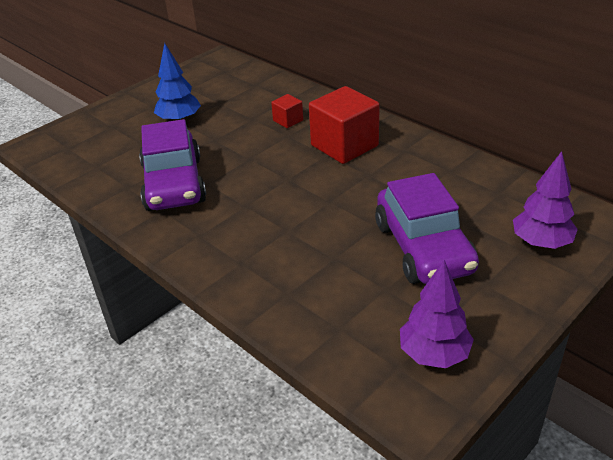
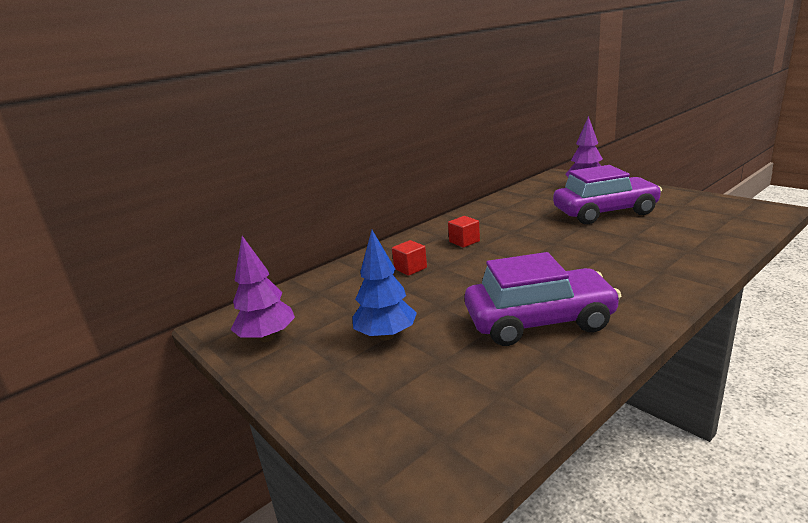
camera: 85 degrees left, 15 degrees down
(344, 145) = (464, 241): red cube -> red cube, size x0.48
(434, 354) = (713, 207): purple tree -> purple tree (267, 338)

